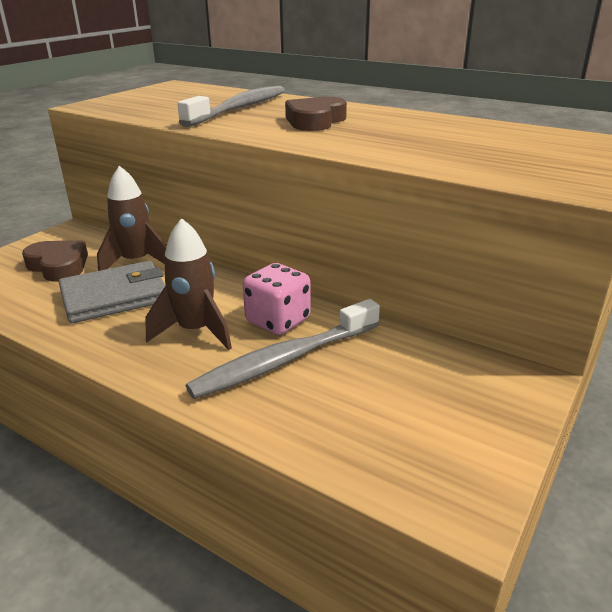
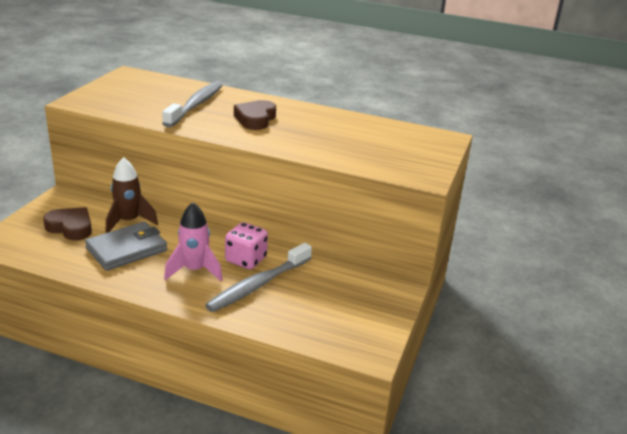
camera: 15 degrees left, 0 degrees up
(195, 331) = (194, 270): brown rocket -> pink rocket

